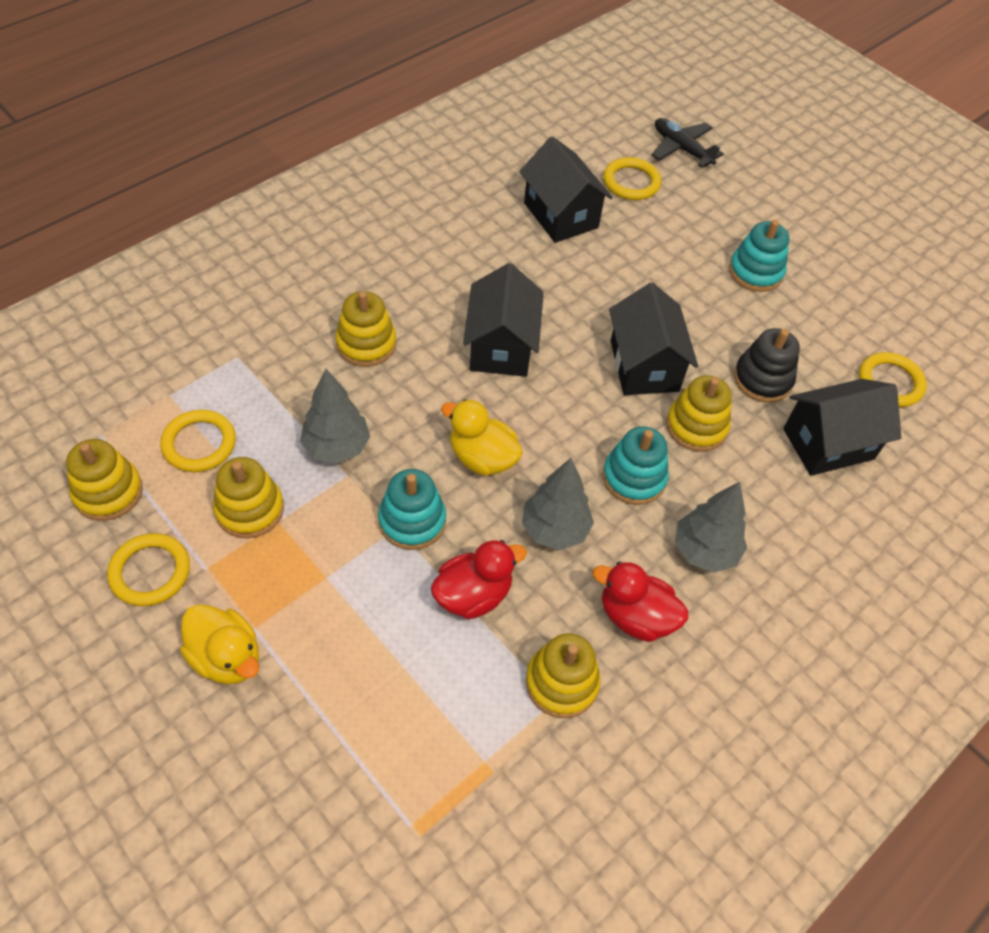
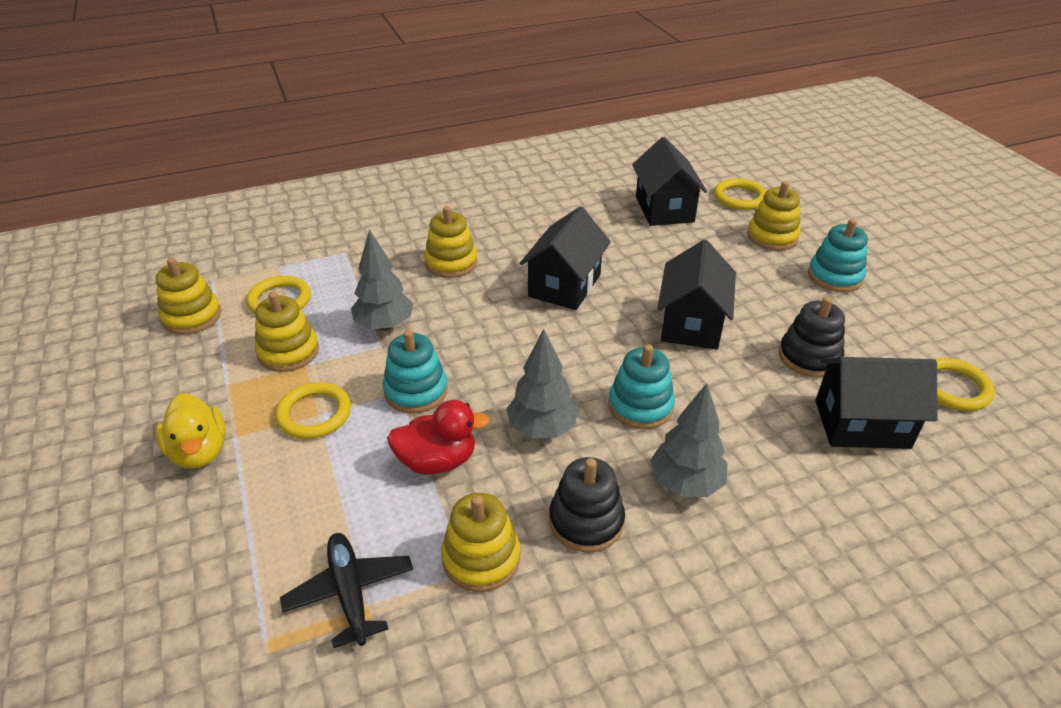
camera: 25 degrees right, 15 degrees down
(150, 572) = (184, 376): yellow ring -> yellow ring (314, 414)
(482, 458) = (504, 359): yellow duck -> none
(635, 616) = (586, 521): red duck -> black stacking toy
(681, 149) = (797, 183): black plane -> black plane (350, 592)
(696, 426) = (723, 380): yellow stacking toy -> yellow stacking toy (772, 237)

